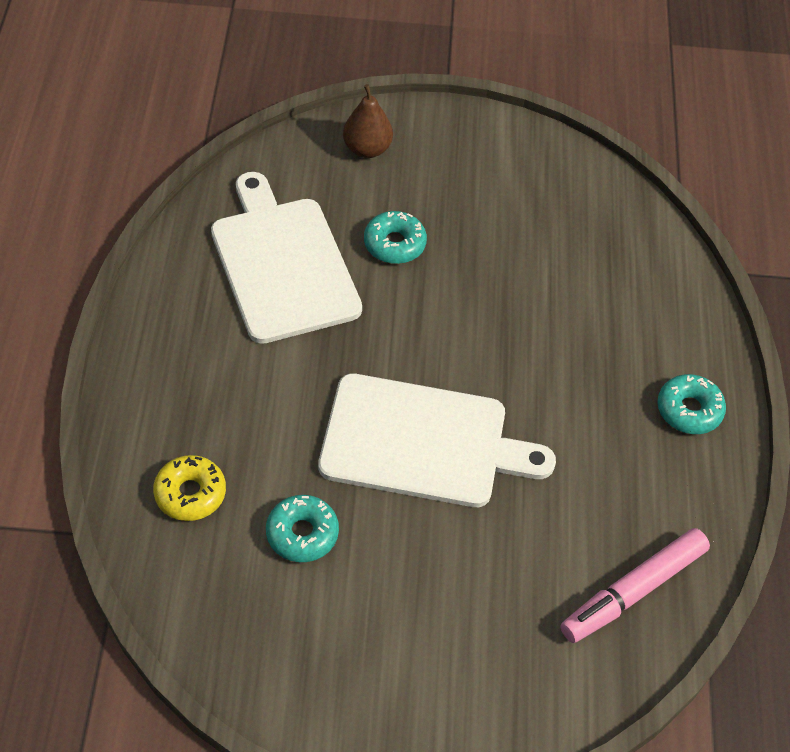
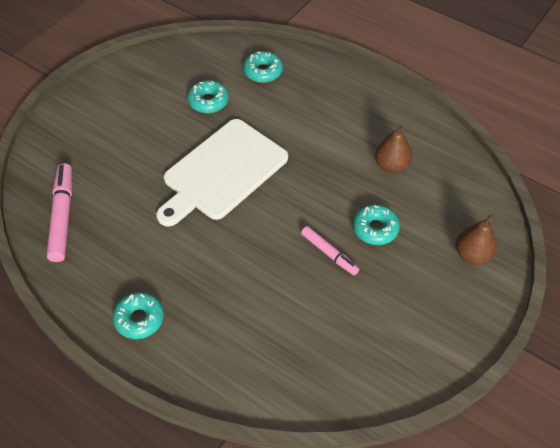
camera: 125 degrees right, 0 degrees up
(190, 493) = (263, 71): yellow donut -> turquoise donut
(282, 264) = (391, 165): white cutting board -> brown pear
(462, 273) = (329, 253): none -> pink marker

